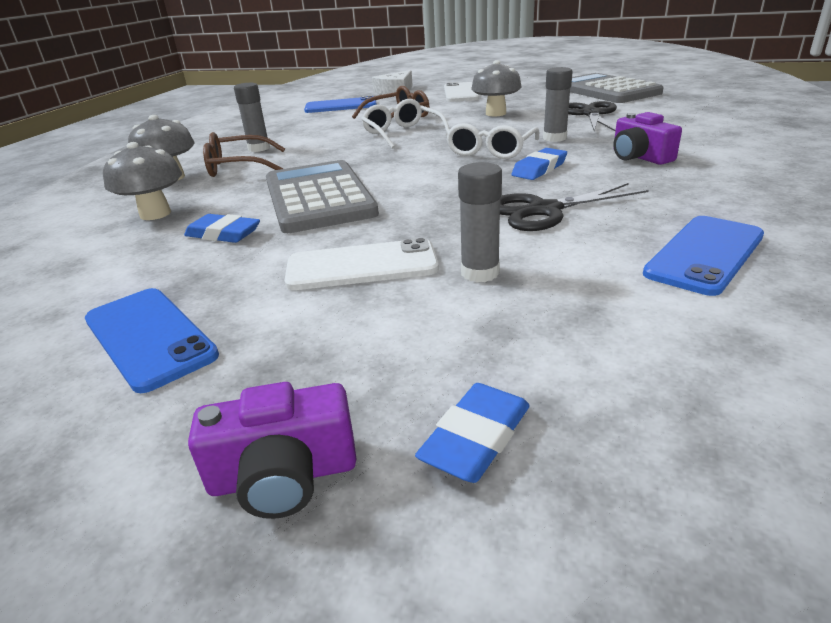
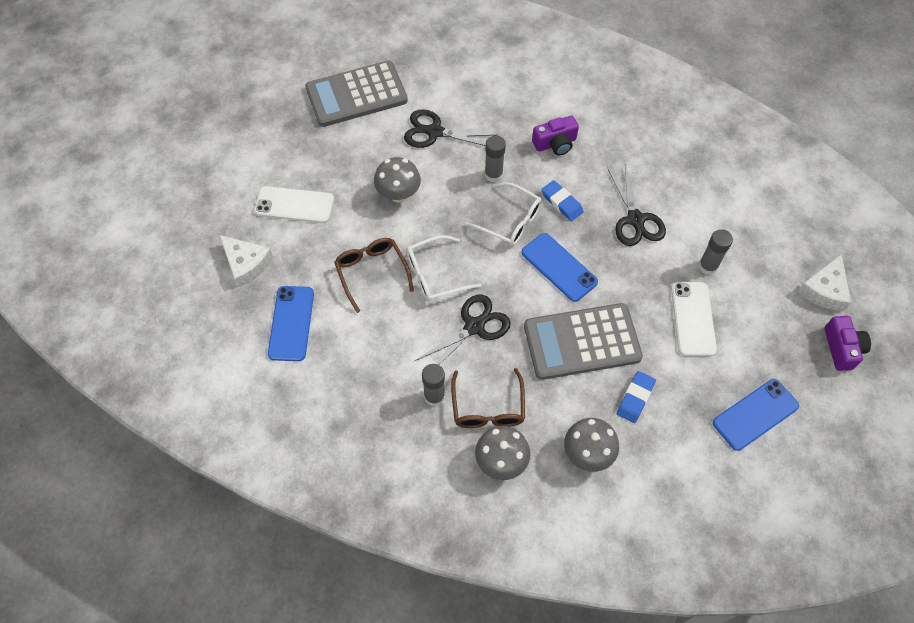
camera: 85 degrees left, 30 degrees up
(340, 152) = (474, 326): none -> black scissors
(476, 438) = (824, 290): blue eraser -> white cheese
(705, 254) = (702, 173): blue phone -> blue phone (559, 267)

